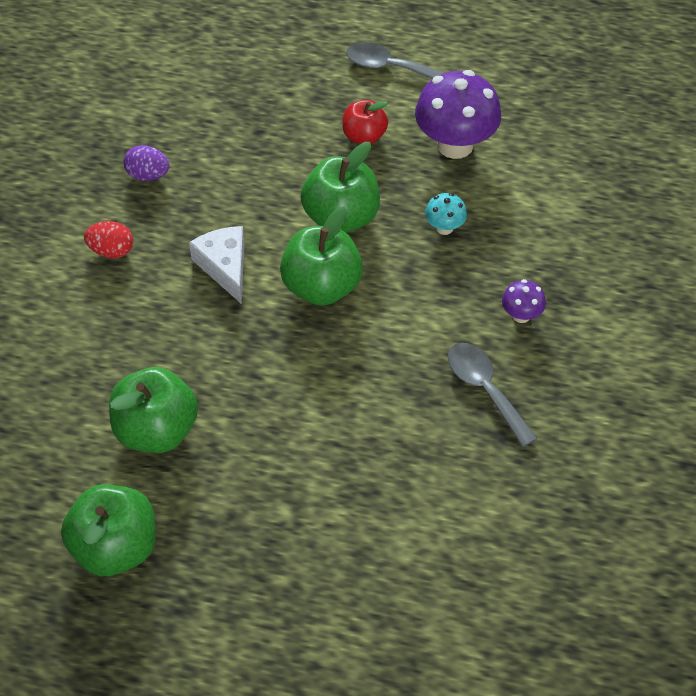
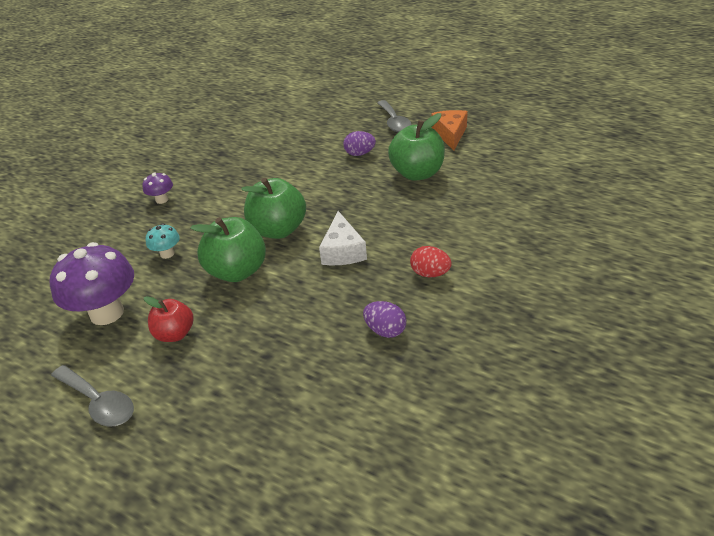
camera: 160 degrees left, 15 degrees down
(115, 547) = (450, 134): green apple -> orange cheese
(261, 467) = (359, 154): none -> purple egg
(485, 389) = (213, 170): grey spoon -> grey spoon (394, 122)

